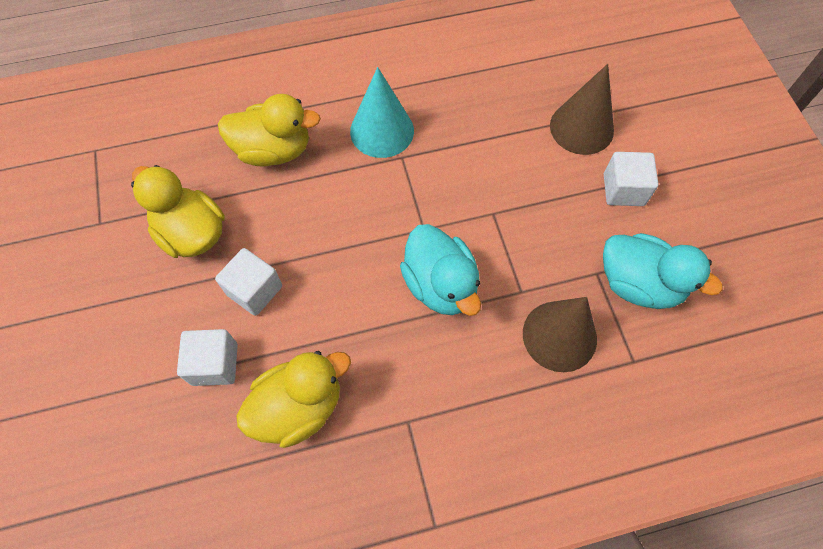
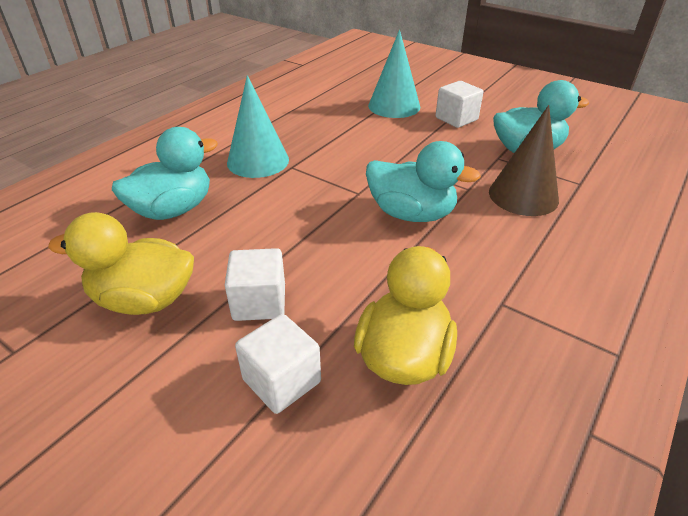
camera: 40 degrees left, 25 degrees down
(273, 150) = (173, 210): yellow duck -> turquoise duck
(581, 128) = (394, 106): brown cone -> turquoise cone

